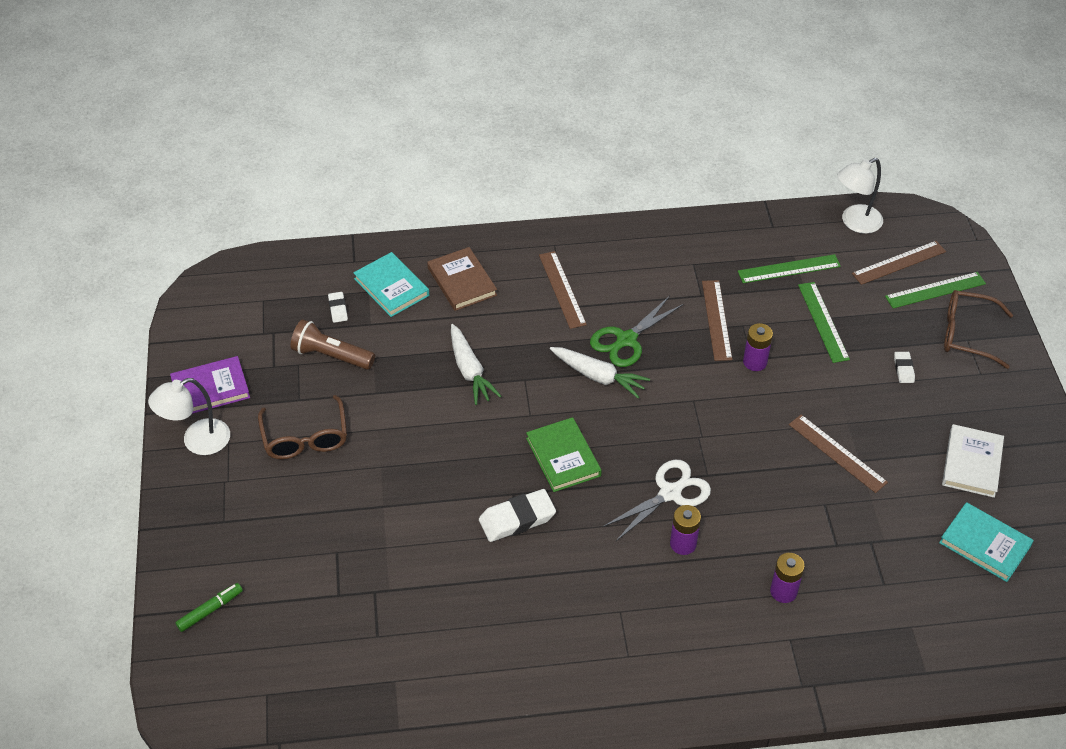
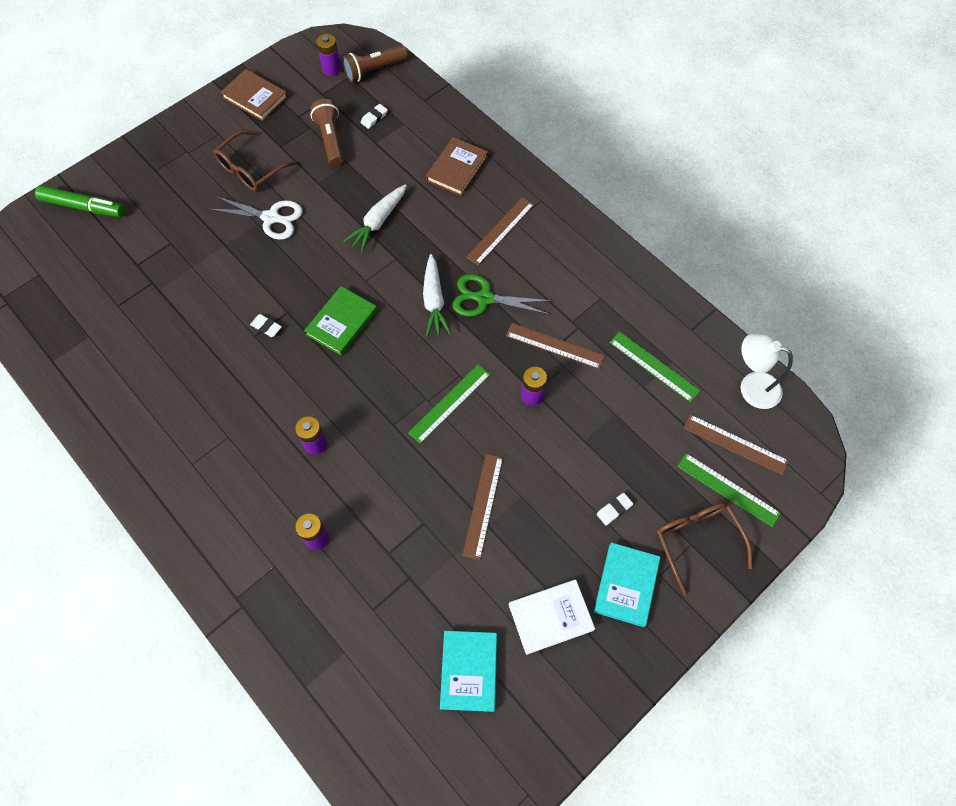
camera: 55 degrees right, 15 degrees up
(197, 441) = (208, 118): white lamp -> none
(210, 389) = (255, 97): purple book -> brown book
(210, 610) = (83, 207): green marker -> green marker, size x1.66
(238, 309) = (331, 69): none -> purple battery
(276, 278) = (374, 70): none -> brown flashlight
(391, 287) = (418, 134): turquoise book -> turquoise book (626, 585)
(517, 519) = (266, 327): white eraser -> white eraser, size x0.53
(670, 493) = (358, 409): white scissors -> white scissors (271, 218)
(716, 320) = (554, 346): brown ruler -> brown ruler turned 60 degrees clockwise
(823, 321) = (616, 421): green ruler -> green ruler (449, 403)

